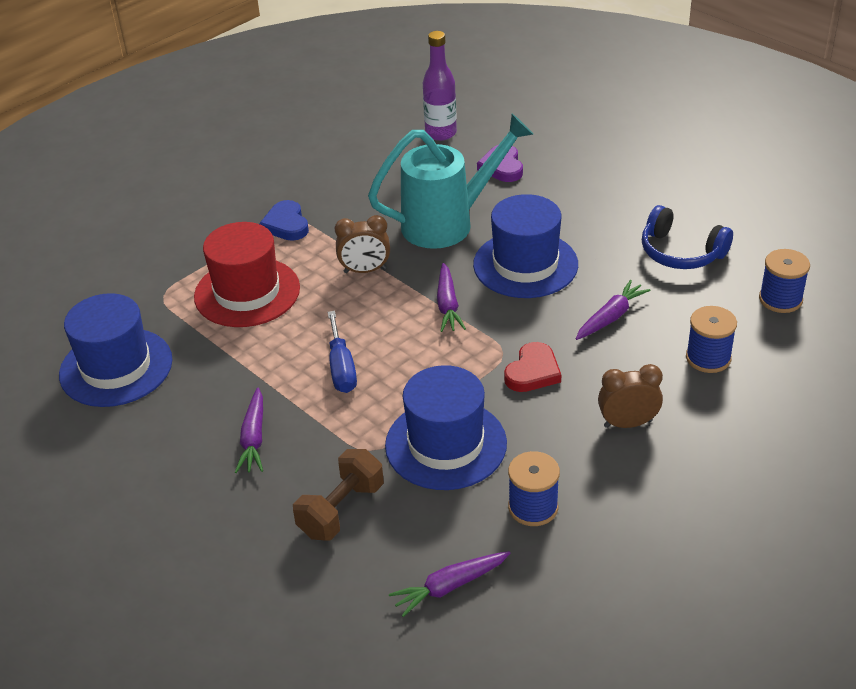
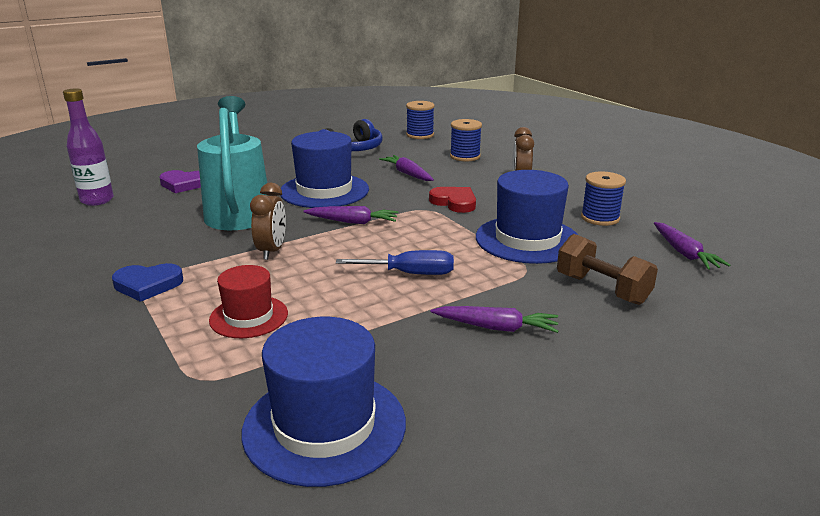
camera: 80 degrees left, 15 degrees down
(247, 292) = (249, 317): red hat -> red hat, size x0.60

